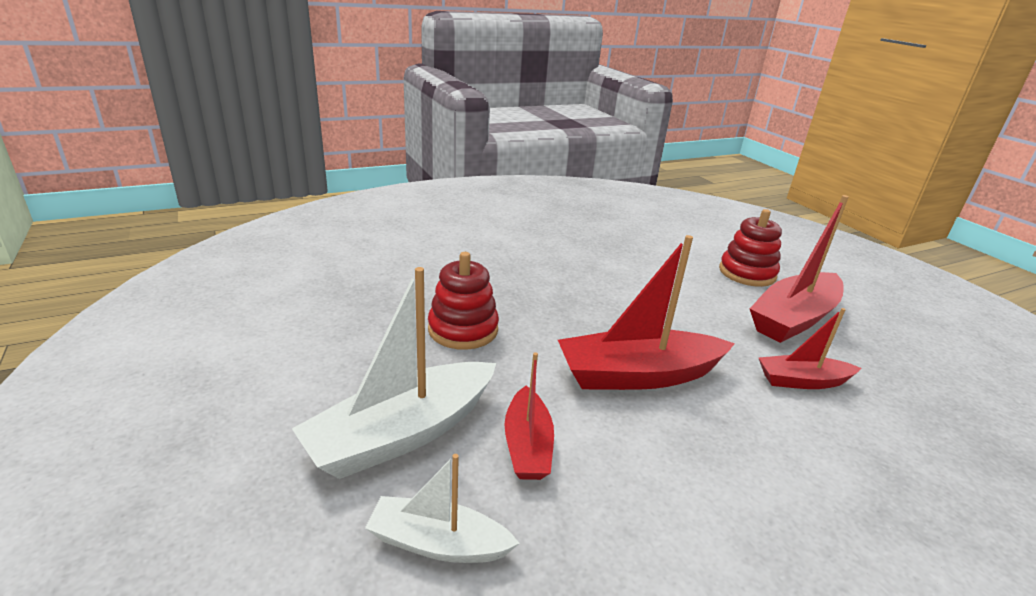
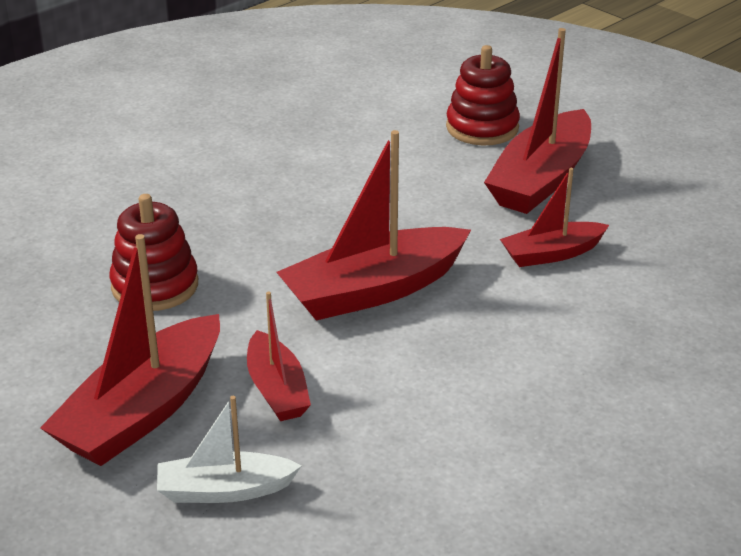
camera: 15 degrees left, 5 degrees up
(402, 434) = (142, 411): white boat -> red boat

